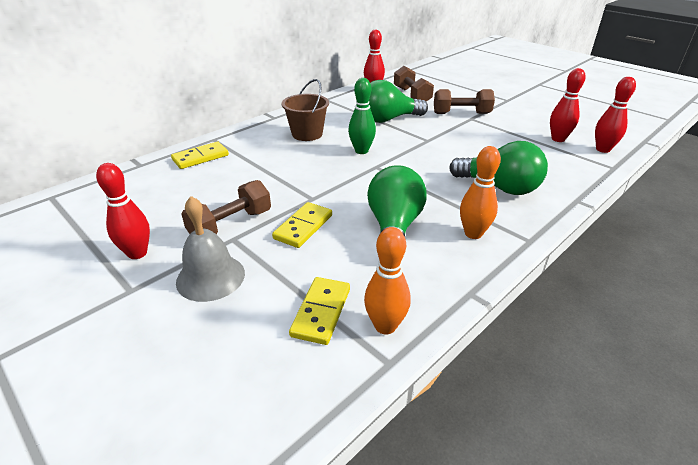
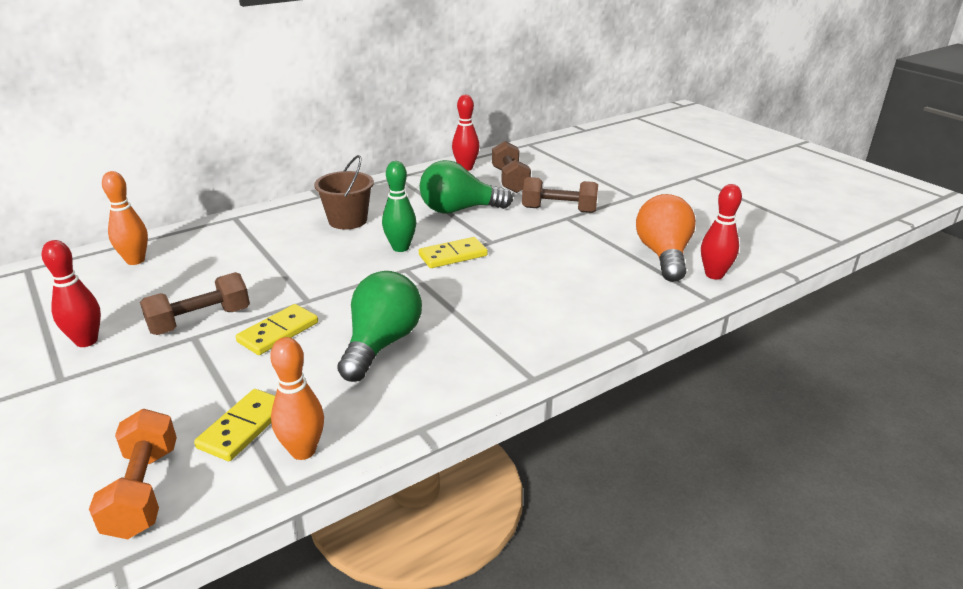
camera: 10 degrees right, 5 degrees down
(200, 157) = (208, 239): yellow domino -> yellow domino (453, 255)
(210, 277) = (148, 375): grey bell -> none
(263, 384) = (143, 491): none -> orange dumbbell
(473, 233) = (470, 362): orange bowling pin -> orange bowling pin (135, 260)
(499, 187) = (541, 310): green light bulb -> none
(558, 139) = (663, 255): red bowling pin -> orange light bulb

